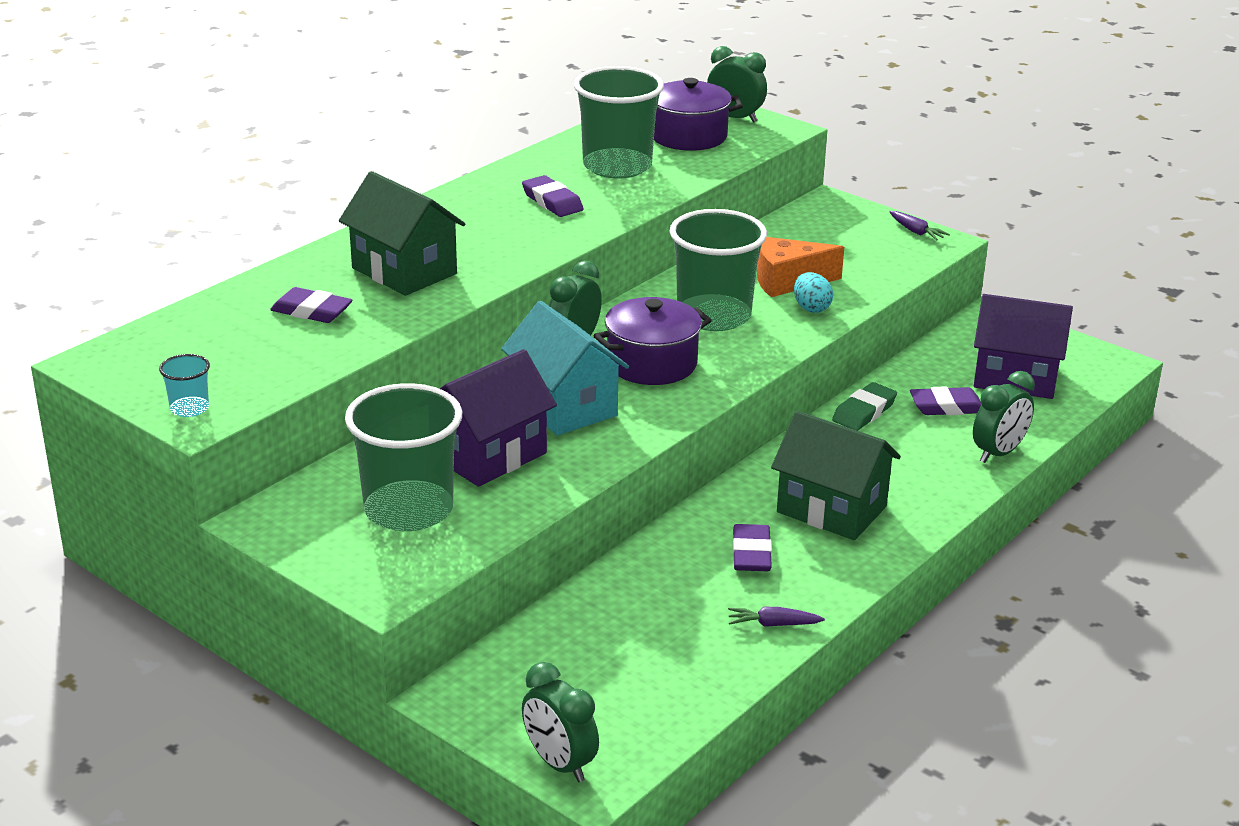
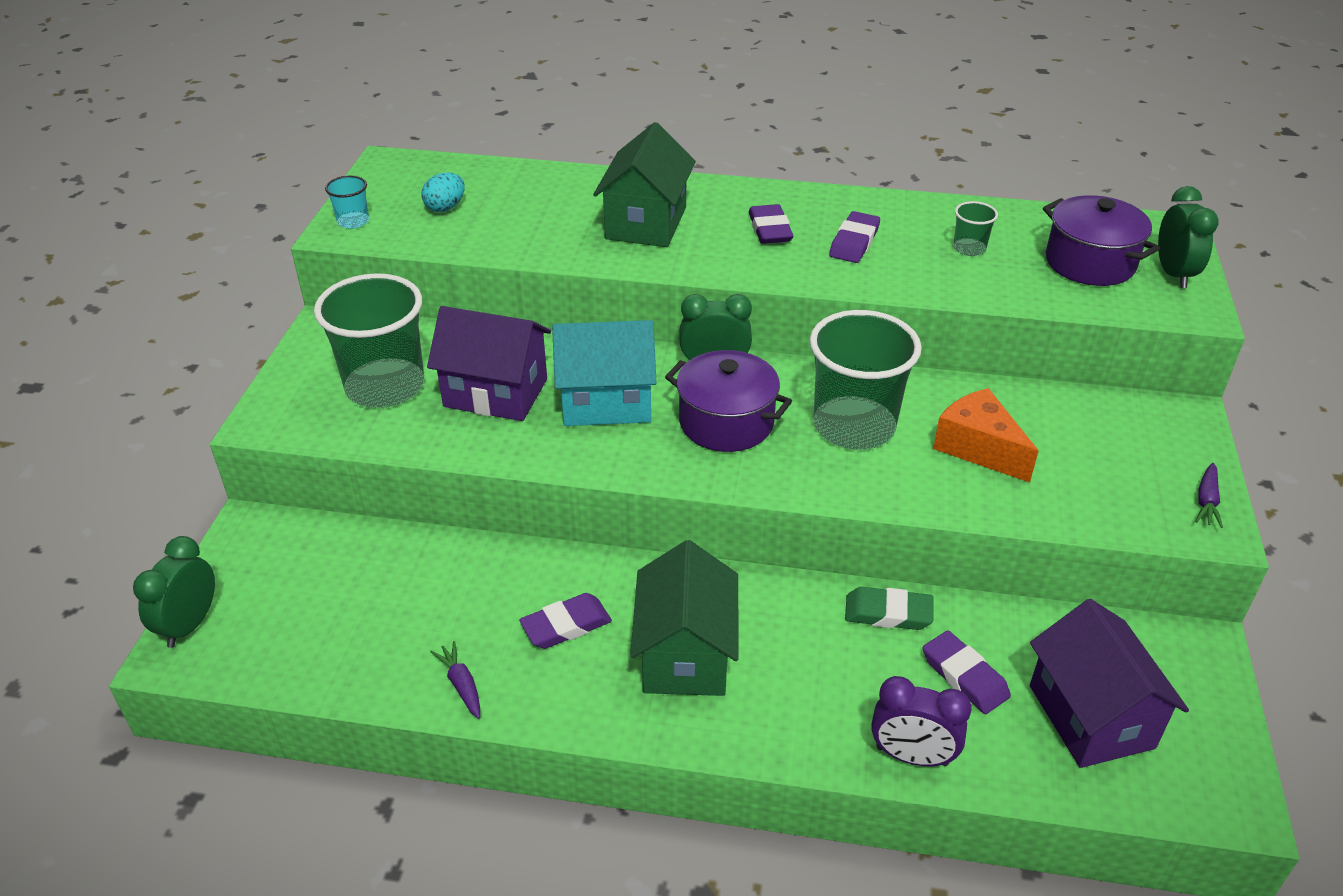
camera: 60 degrees right, 10 degrees up
(311, 311) = (539, 211): purple eraser -> purple eraser (770, 229)
(564, 406) = (606, 401): turquoise house -> turquoise house turned 60 degrees clockwise
(617, 166) = (969, 248): green cup -> green cup, size x0.43
(811, 308) = (942, 483): turquoise egg -> turquoise egg (445, 207)
(998, 453) = (912, 756): green clock -> purple clock

